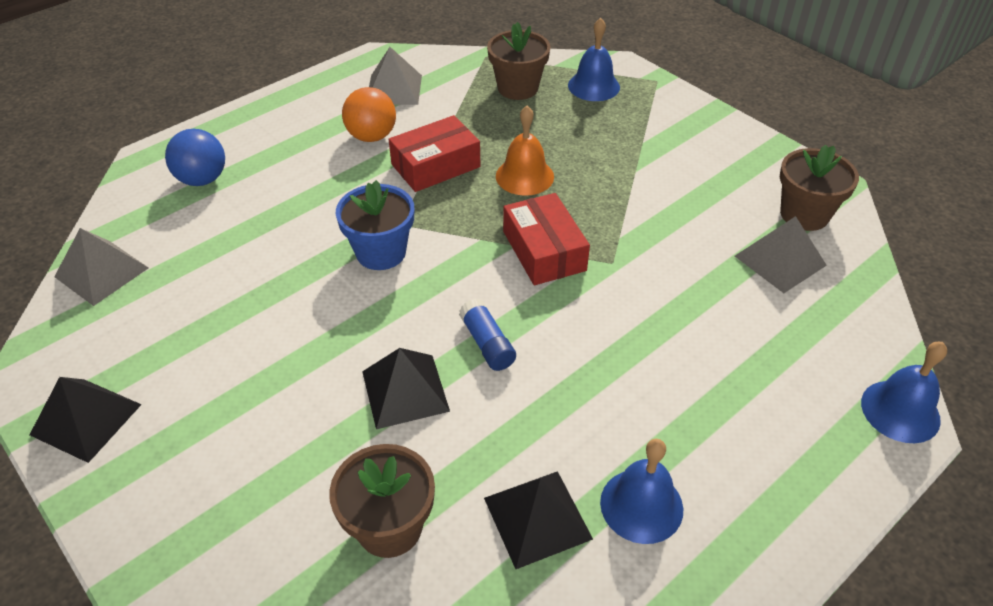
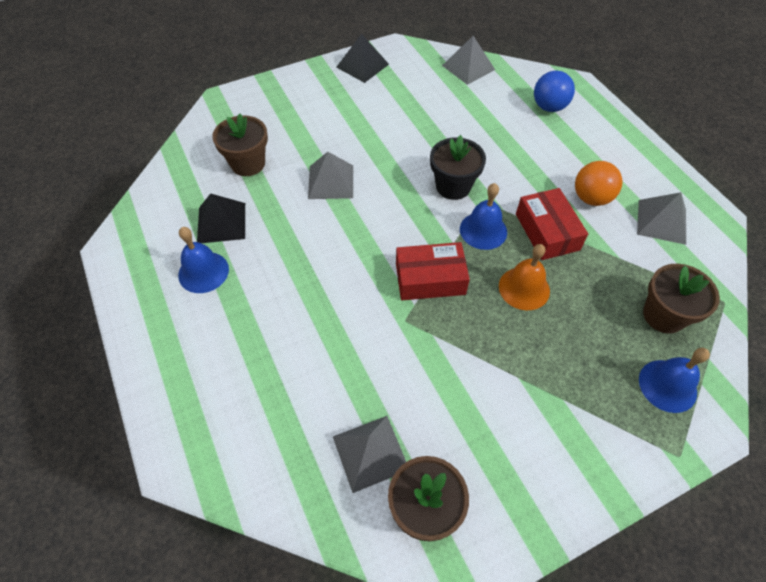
camera: 105 degrees right, 10 degrees up
(381, 252) = (453, 186): blue flower pot -> black flower pot
(405, 390) = (331, 182): black pyramid -> grey pyramid
(487, 343) = (352, 226): blue glue stick -> none
(900, 411) = (189, 464): blue bell -> blue bell (483, 230)

